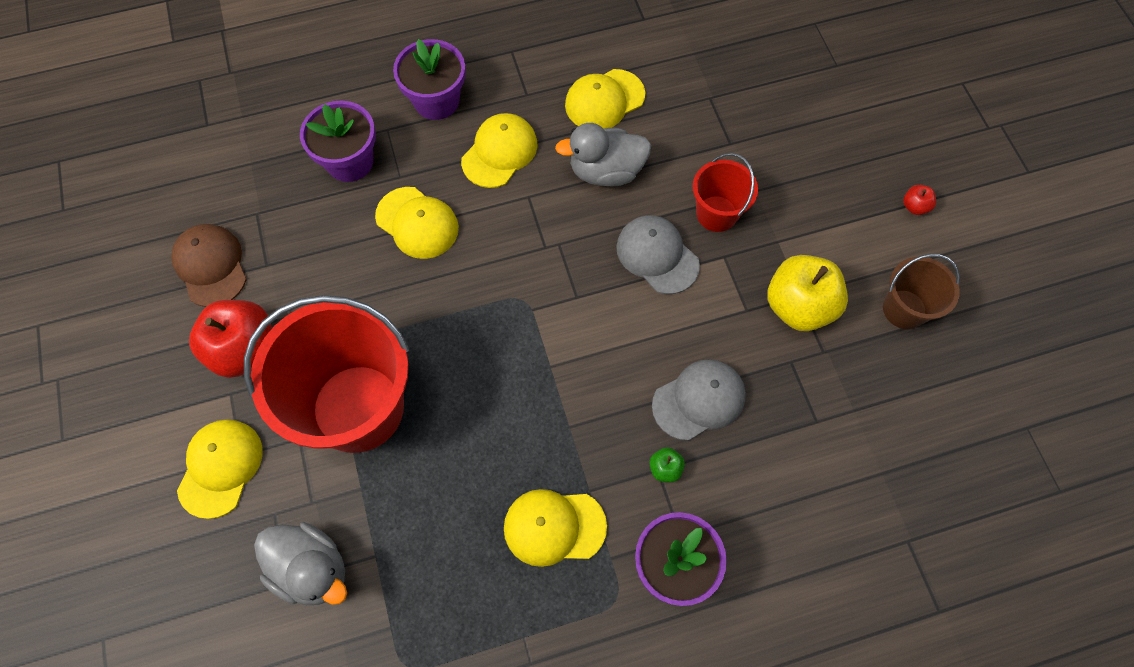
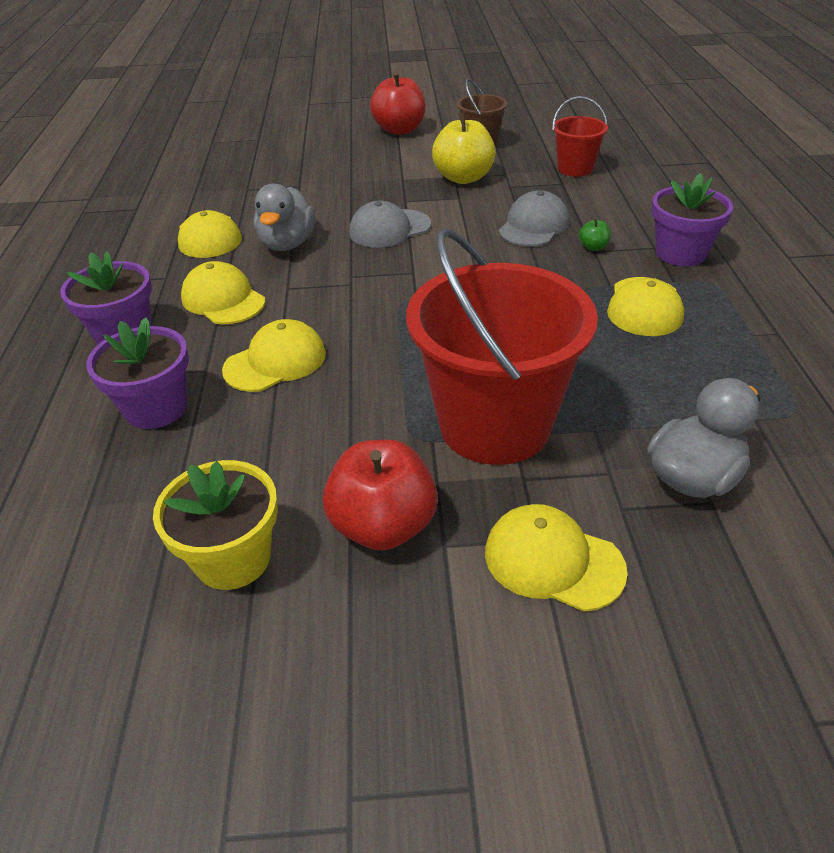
camera: 75 degrees left, 25 degrees down
(211, 266) = (233, 558): brown cap -> yellow flower pot
(699, 400) = (534, 226): grey cap -> grey cap turned 45 degrees clockwise
(716, 213) = (363, 199): red bucket -> red bucket (575, 169)
(914, 206) = (399, 130): red apple -> red apple, size x2.35

